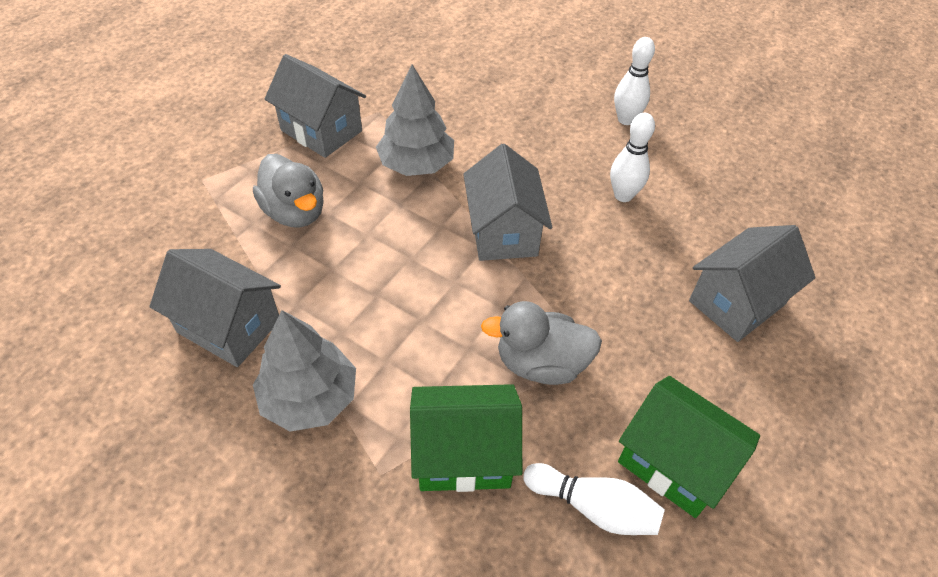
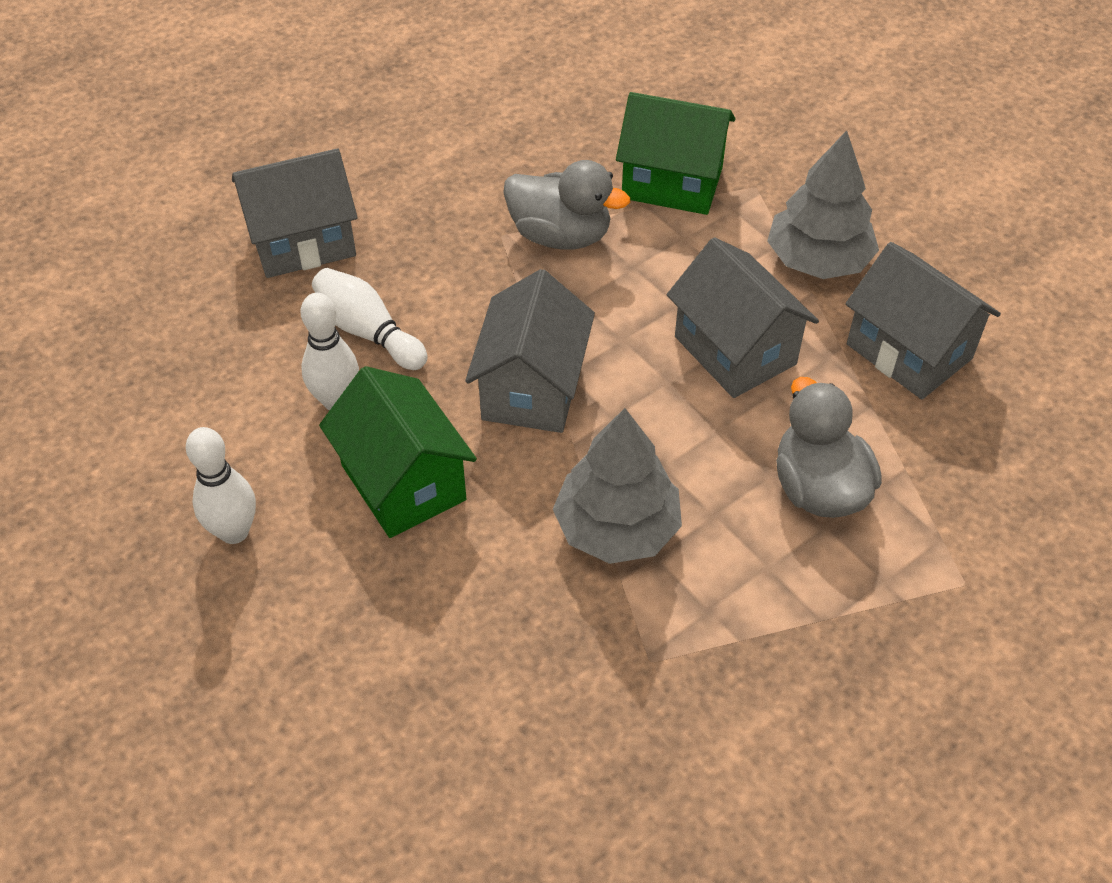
camera: 160 degrees left, 0 degrees up
(321, 131) = (761, 639): grey house -> grey house (735, 350)
(593, 507) = (570, 125): white bowling pin -> white bowling pin (368, 332)
(674, 463) = (479, 136): green house -> green house (403, 482)

